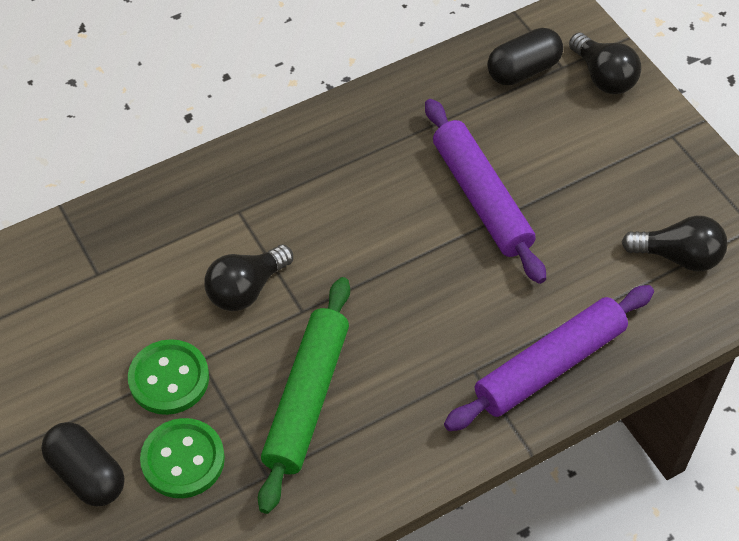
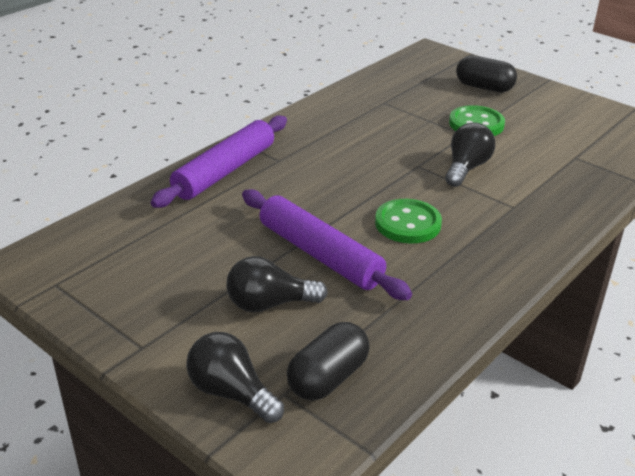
camera: 160 degrees right, 20 degrees down
(183, 460) = (436, 99): green button -> green button (407, 223)
(306, 399) = (383, 131): green rolling pin -> none
(678, 256) = (130, 249): black light bulb -> black light bulb (269, 304)

